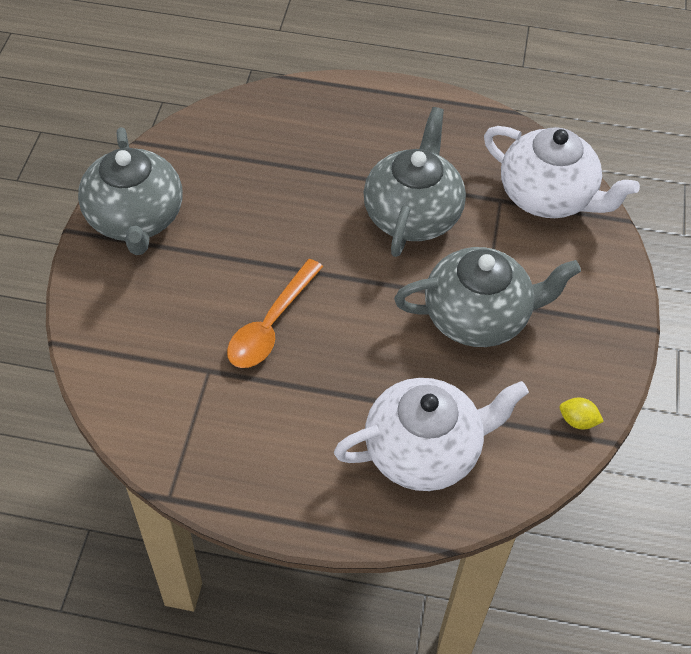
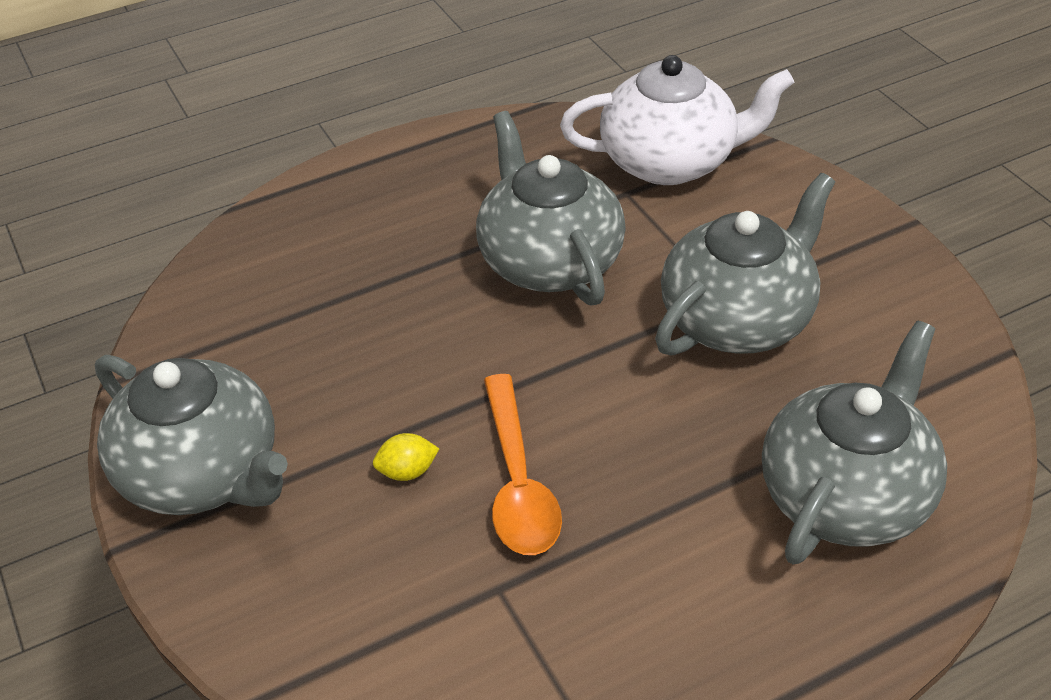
camera: 35 degrees left, 10 degrees down
(424, 450) = (846, 495): white teapot -> grey teapot
(577, 421) = (955, 354): yellow lemon -> yellow lemon (407, 471)

